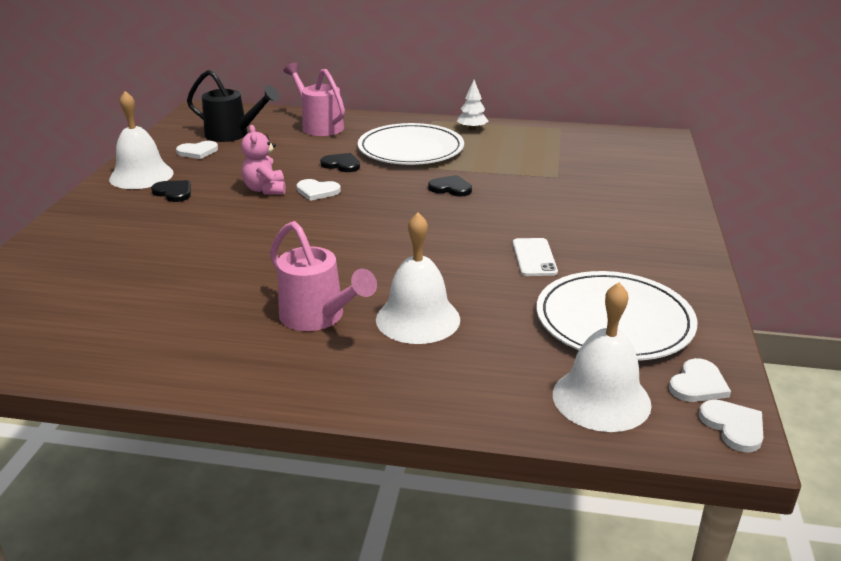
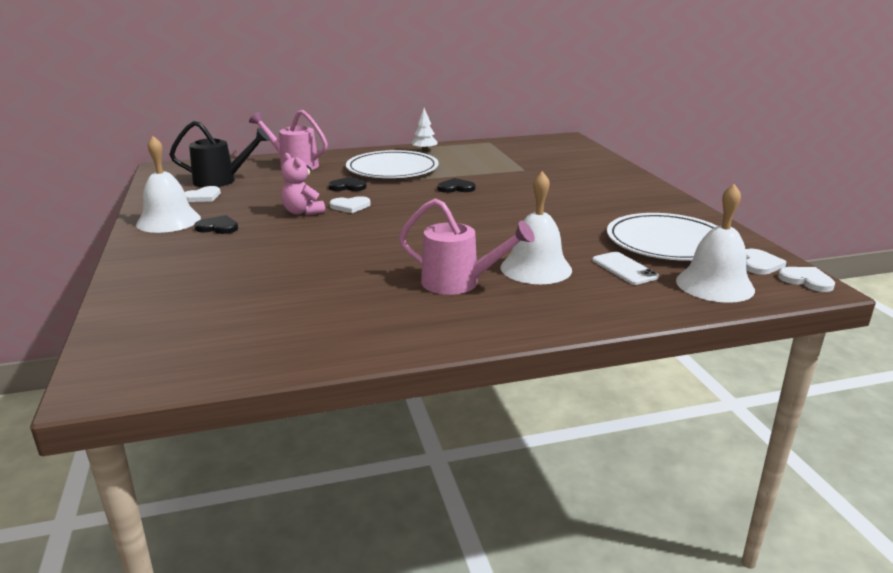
camera: 25 degrees left, 5 degrees down
(534, 257) = (570, 218): white phone -> white phone (624, 269)

